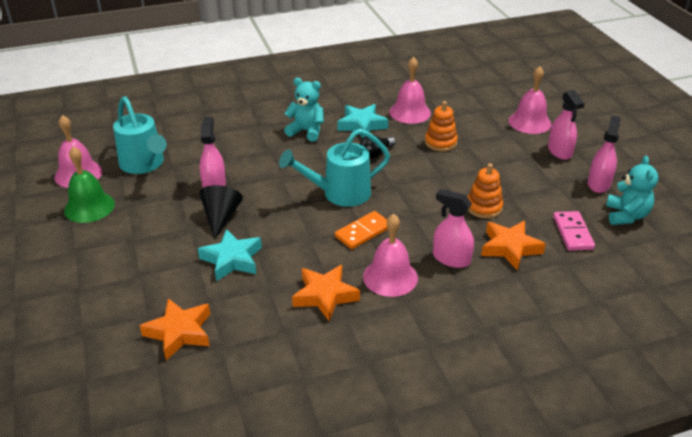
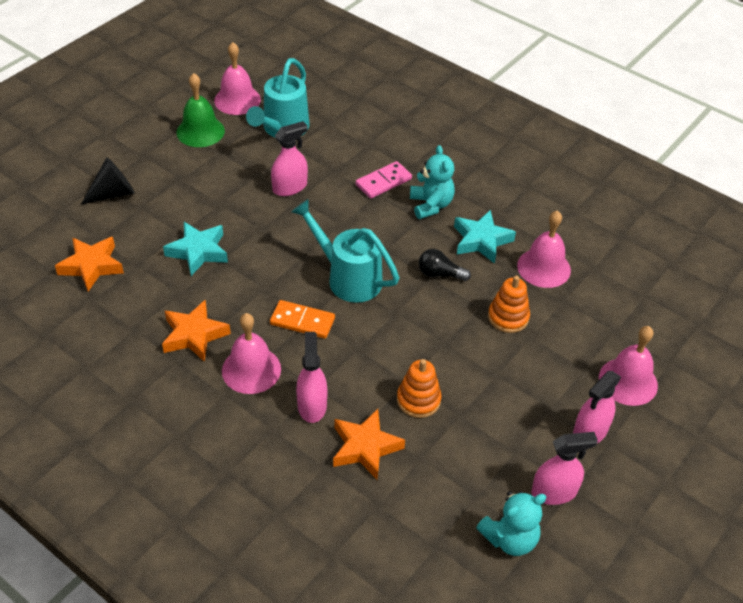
camera: 55 degrees right, 10 degrees up
(221, 217) = (248, 215): black cone -> black cone (113, 193)
(572, 233) = (435, 495): pink domino -> pink domino (383, 182)

